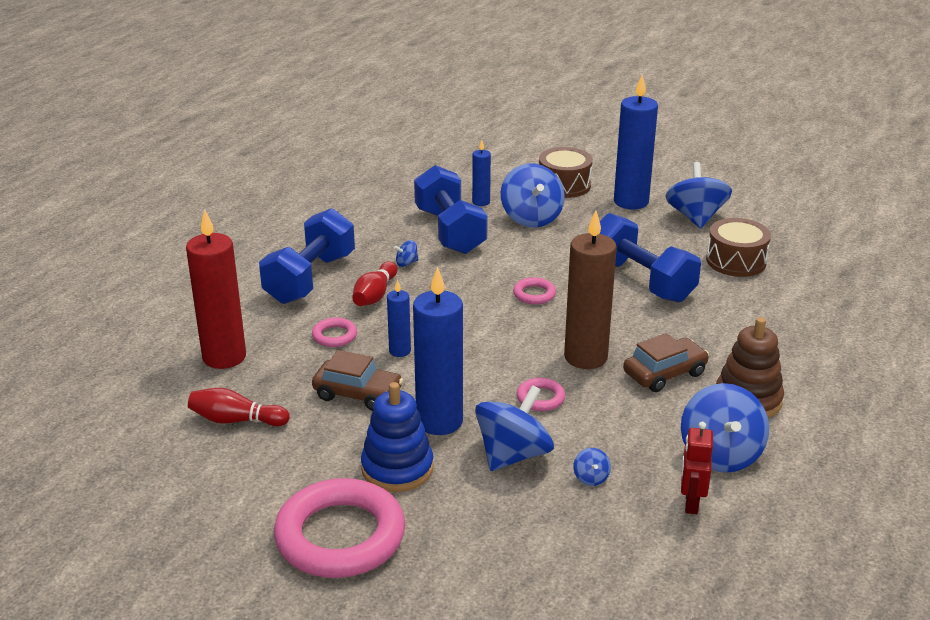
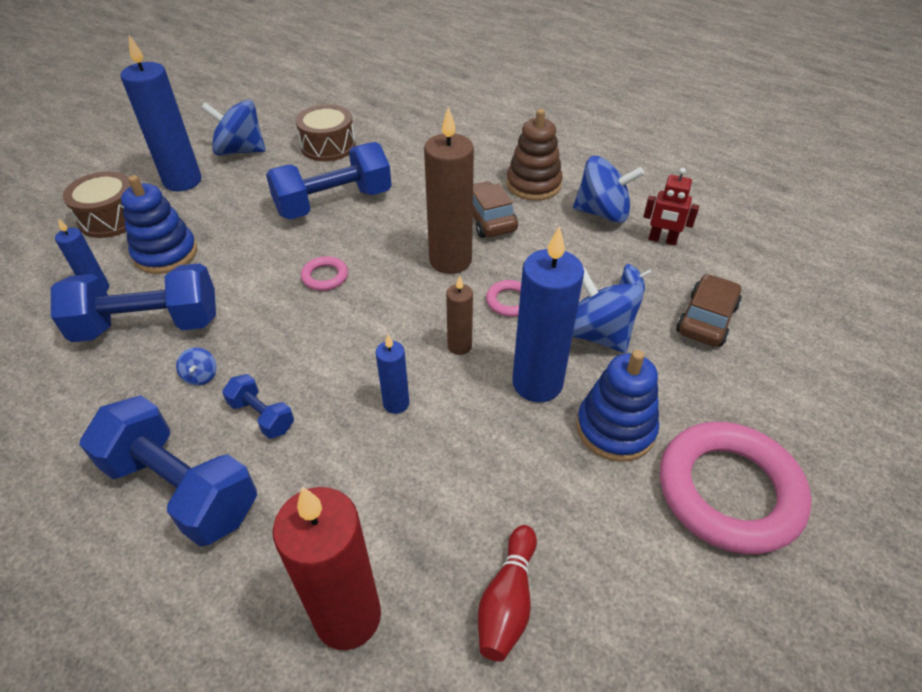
camera: 80 degrees left, 15 degrees up
(334, 336) = (340, 468): pink ring -> none
(358, 394) = (473, 453): brown car -> brown car (706, 319)
(375, 295) = (262, 416): red bowling pin -> blue dumbbell
(472, 375) = (459, 346): none -> brown candle
(531, 218) = (166, 254): blue spinning top -> blue stacking toy

